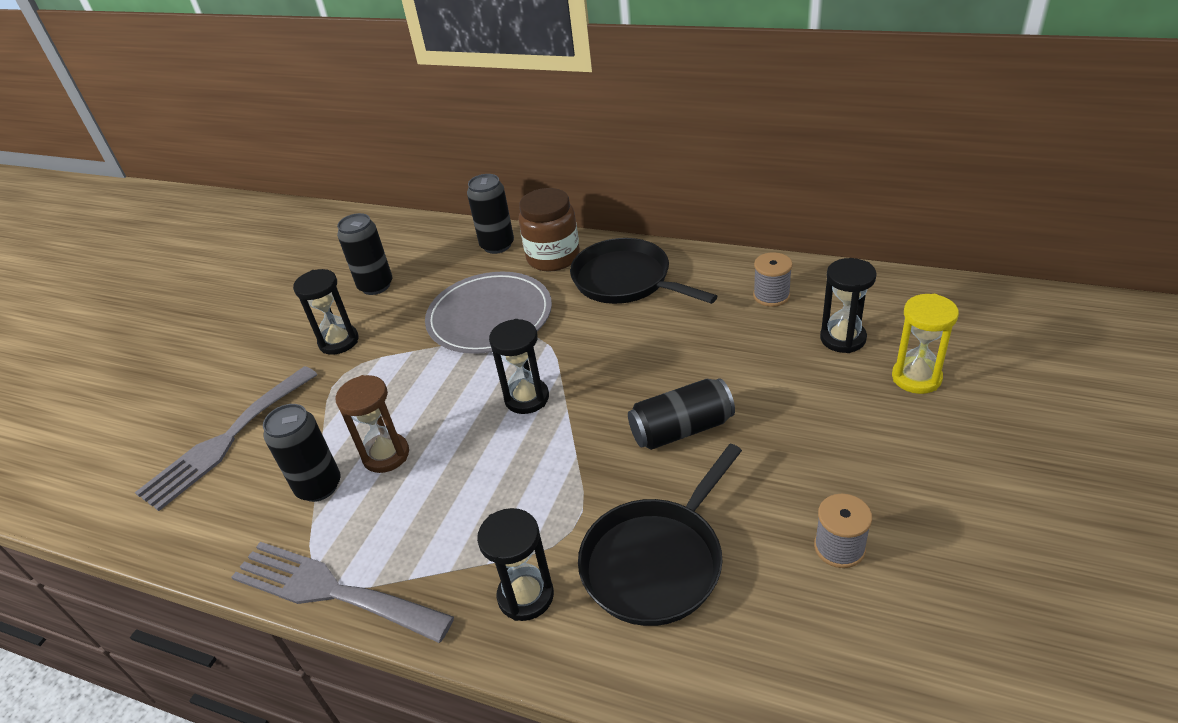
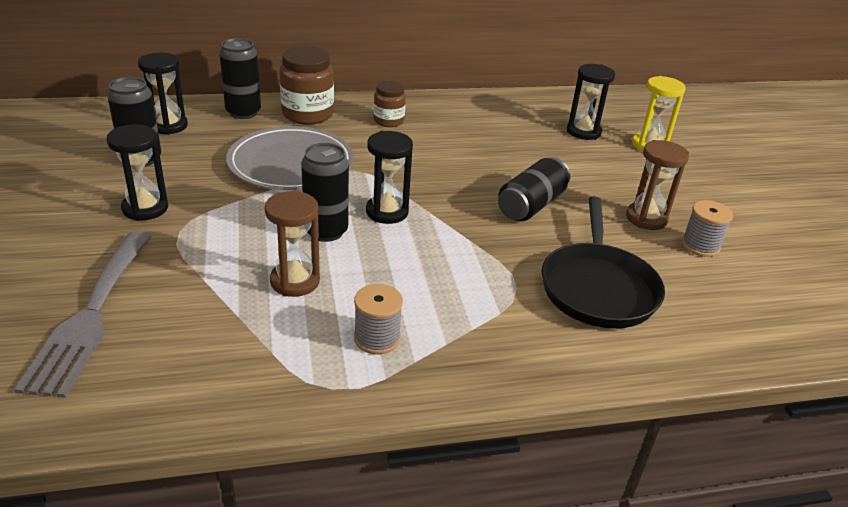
camera: 40 degrees left, 5 degrees down
(319, 486) = (248, 322): black can -> black can (326, 231)
(331, 591) = (349, 394): grey fork -> none
(526, 596) = (526, 339): black hourglass -> black hourglass (168, 126)
(625, 280) = (388, 121): black pan -> brown jar
(771, 295) = (510, 115): grey spool -> grey spool (377, 338)
(805, 486) = (646, 218): none -> brown hourglass

